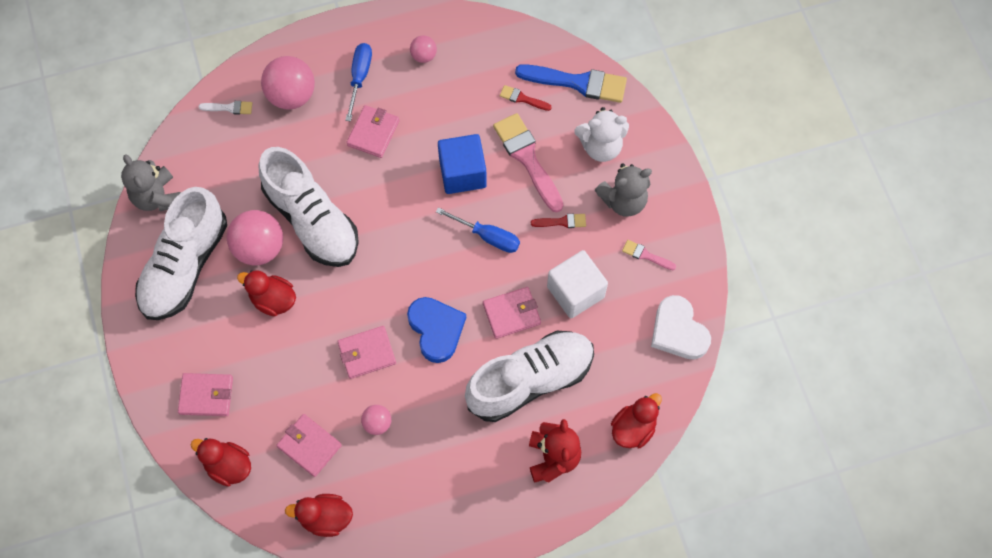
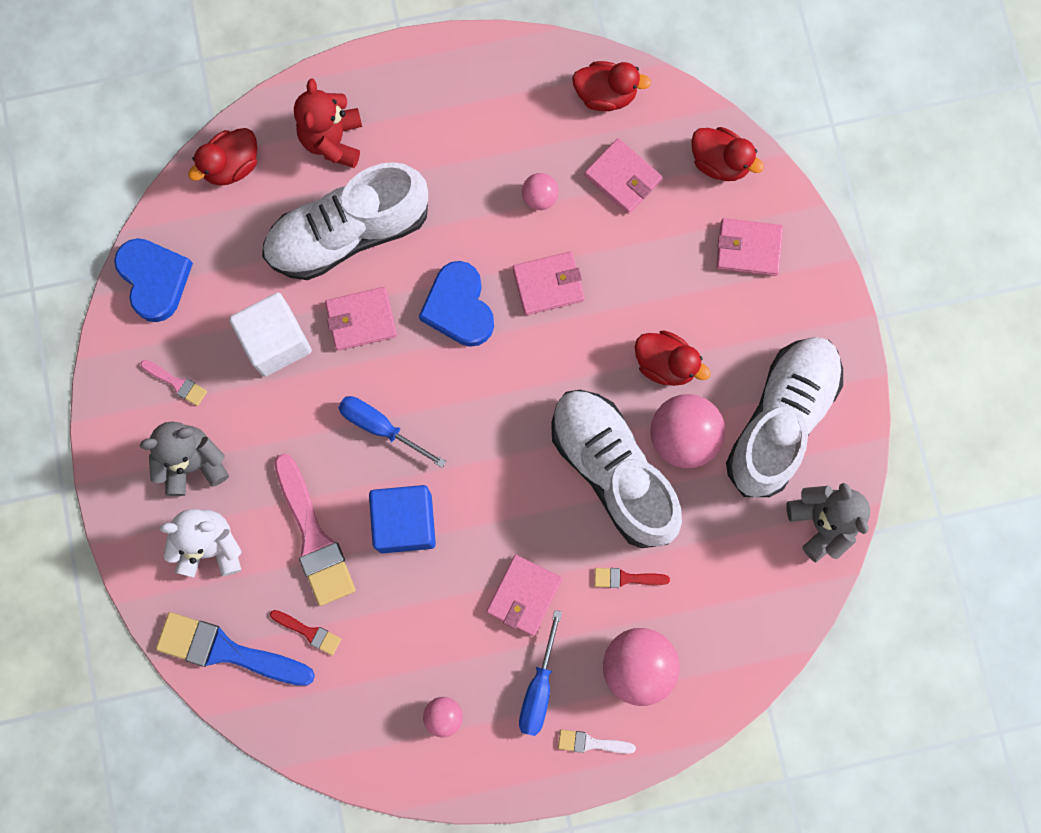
camera: 175 degrees left, 10 degrees up
(229, 108) = (727, 654): white brush -> white brush (591, 743)
(561, 222) = (280, 440): red brush -> red brush (626, 578)
(678, 331) = (154, 279): white heart -> blue heart

